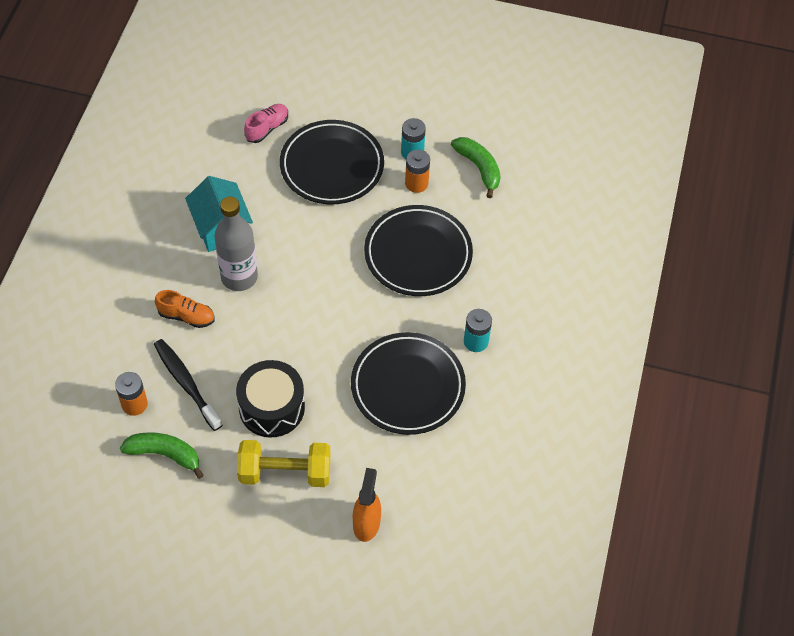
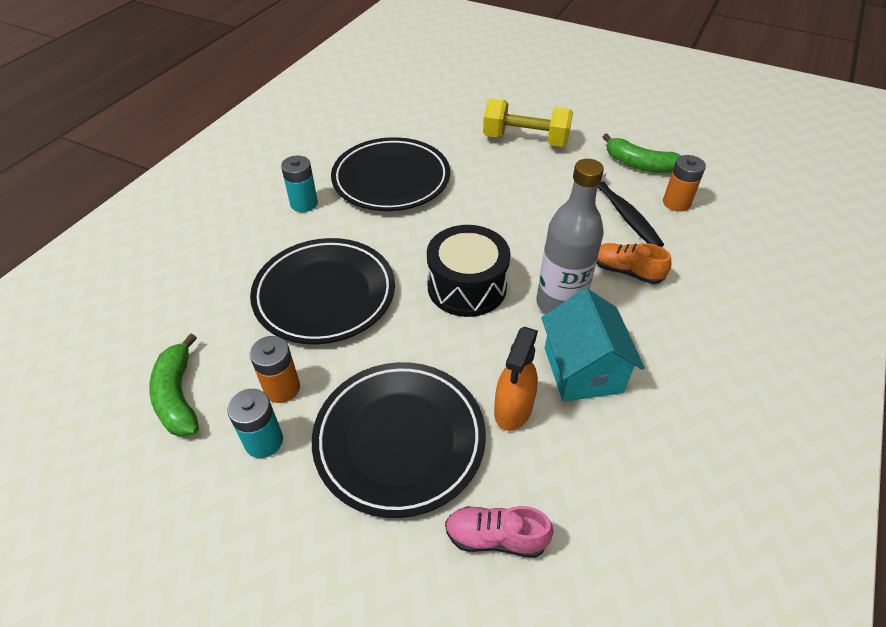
camera: 165 degrees left, 10 degrees down
(267, 128) = (495, 537): pink shoe -> pink shoe turned 45 degrees clockwise
(272, 407) = (532, 182): black drum -> black drum (467, 286)
(366, 523) = (461, 105): orange spray bottle -> orange spray bottle (513, 409)

